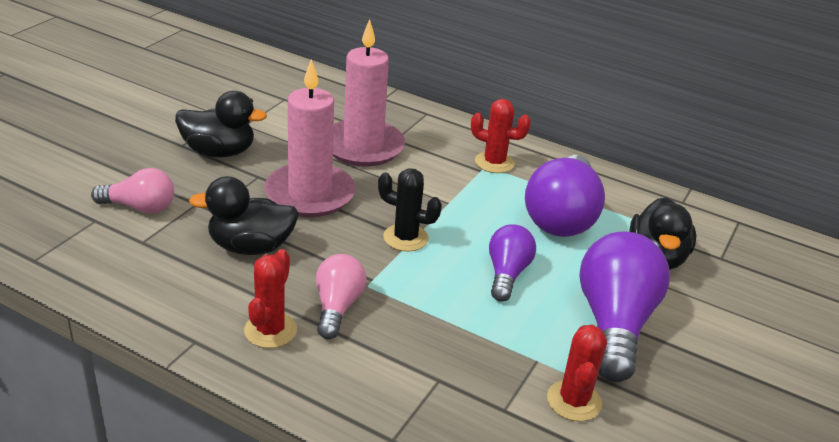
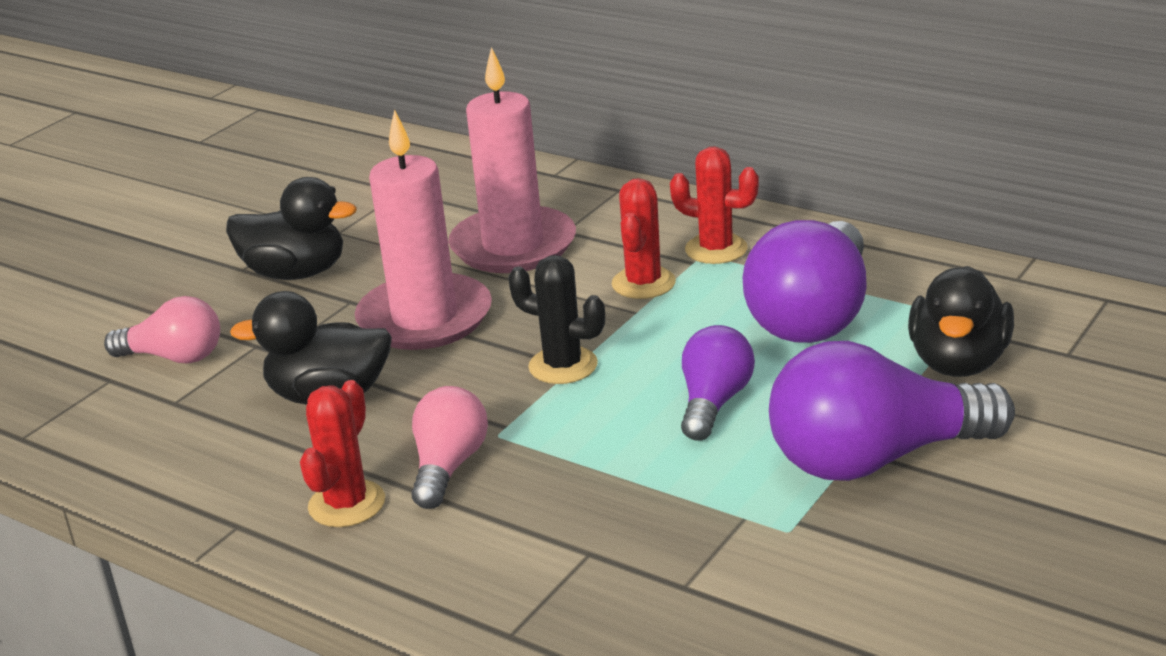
camera: 10 degrees right, 5 degrees down
(574, 401) = (793, 568): red cactus -> red cactus (643, 283)
(614, 323) = (874, 459): purple light bulb -> purple light bulb turned 120 degrees counterclockwise

